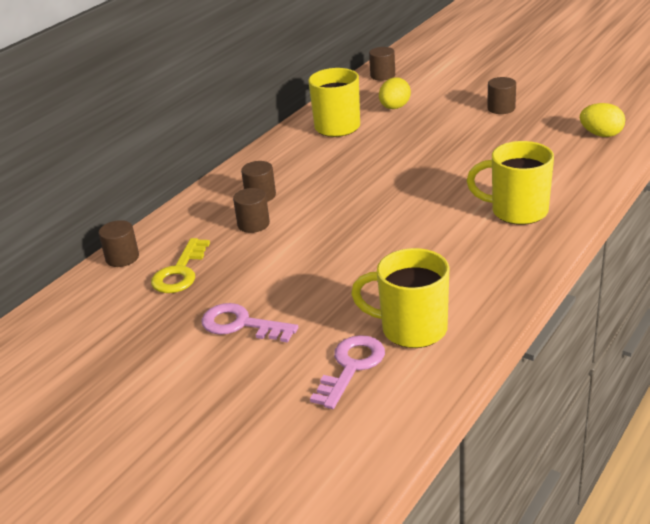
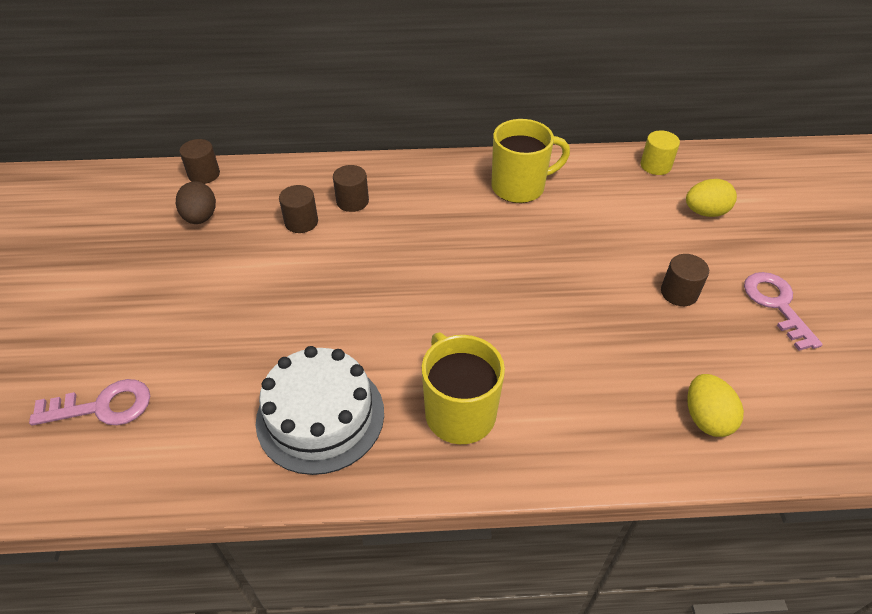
camera: 50 degrees right, 15 degrees up
(180, 272) = (200, 217): yellow key -> brown egg
(241, 324) = (139, 296): pink key -> pink key (776, 305)
(382, 75) = (655, 165): brown cylinder -> yellow cylinder
(394, 108) = (596, 207): yellow egg -> yellow egg (705, 212)
(411, 329) = (183, 424): yellow mug -> none
(466, 265) = (320, 416): none -> white cake

